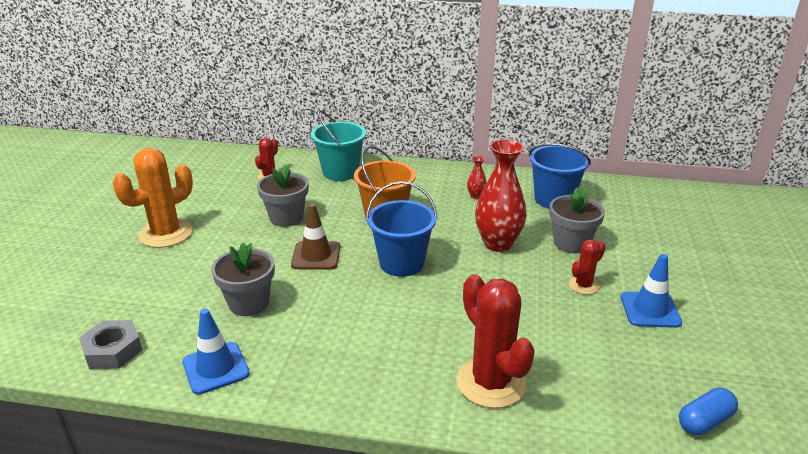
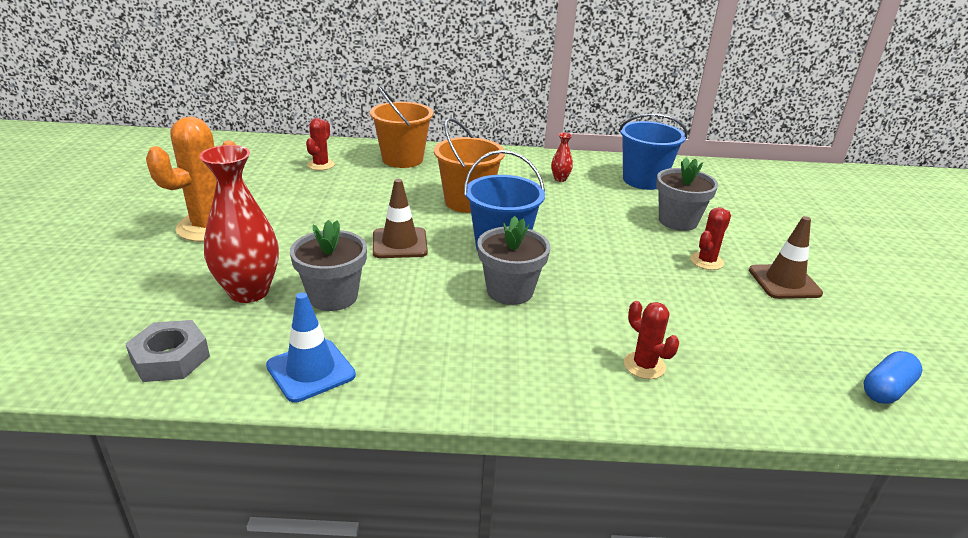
camera: 10 degrees left, 0 degrees up
(286, 217) = (353, 205): grey flower pot -> grey flower pot (510, 291)
(340, 172) = (402, 159): turquoise bucket -> orange bucket
(491, 383) = (644, 365): red cactus -> red cactus, size x0.52
(497, 244) = (600, 224): red vase -> red vase (249, 292)
(650, 310) = (784, 282): blue traffic cone -> brown traffic cone

